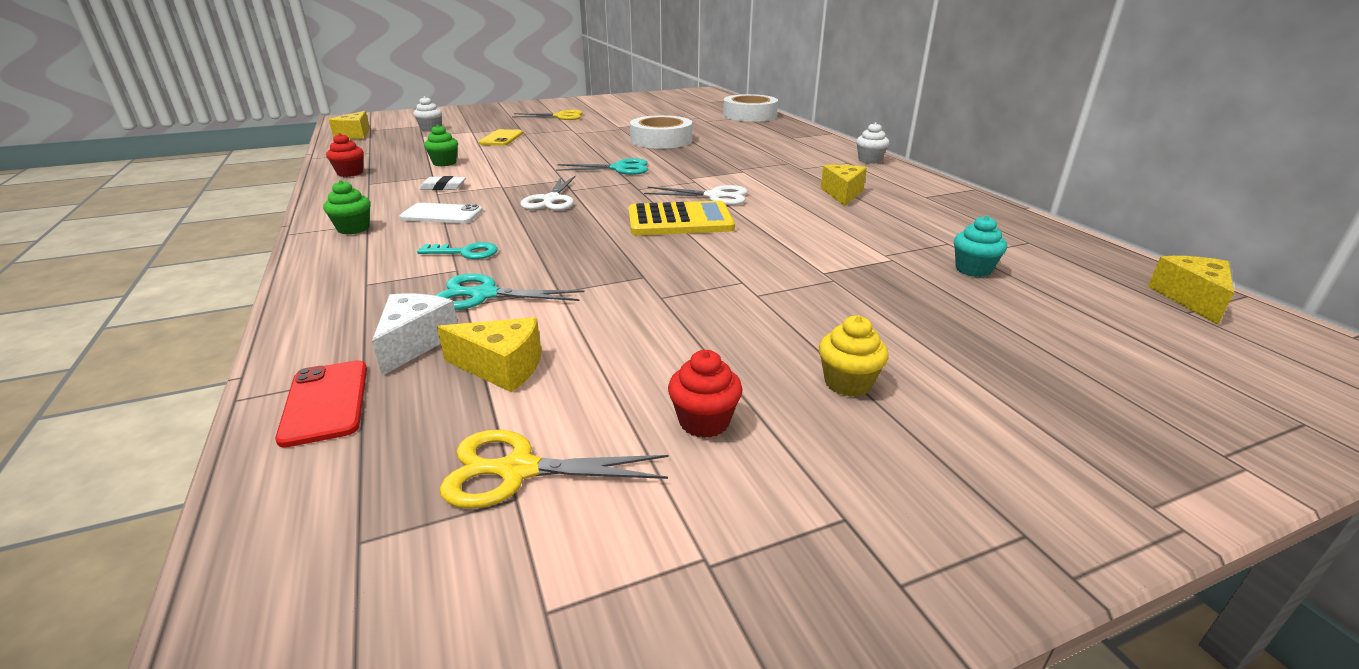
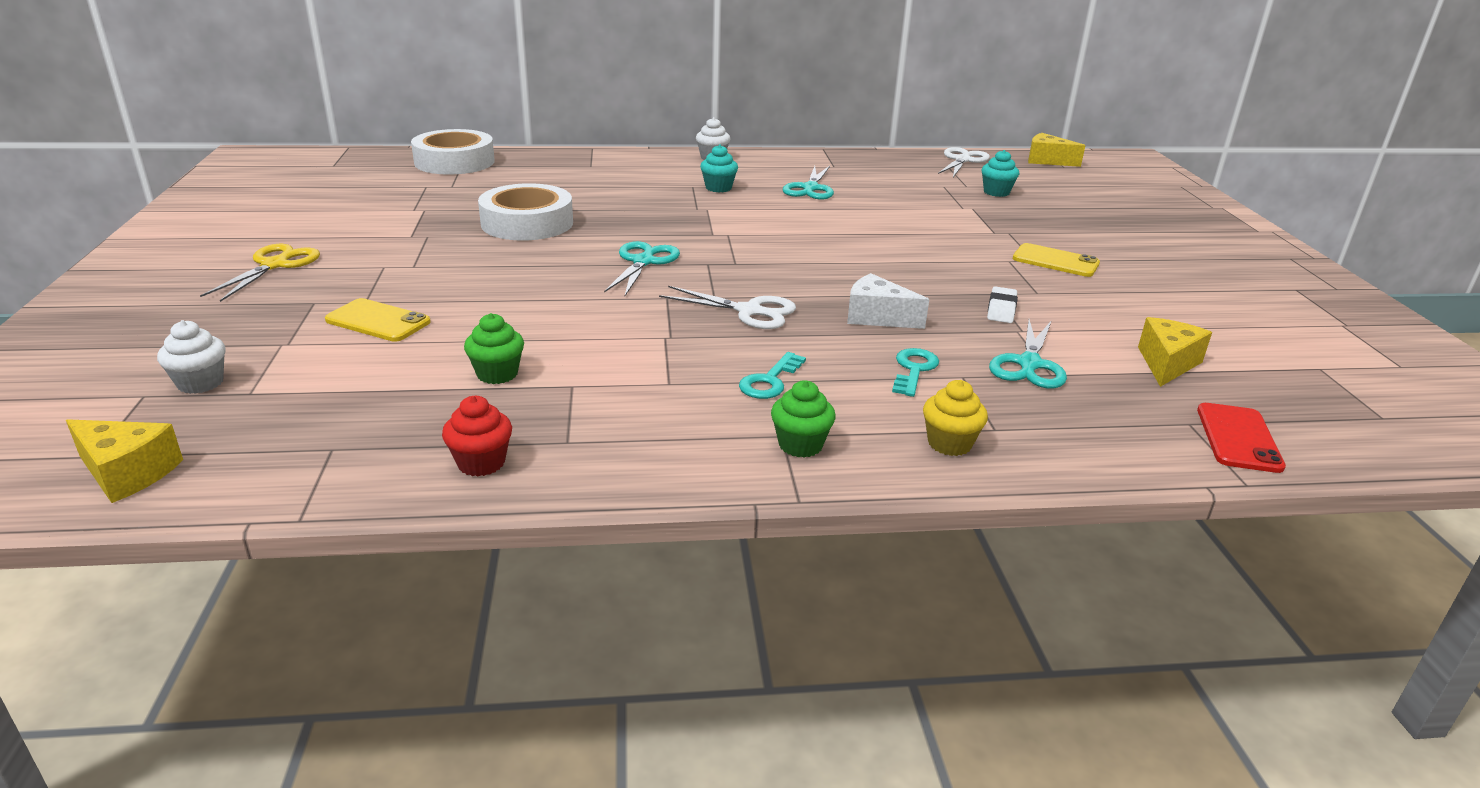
camera: 75 degrees left, 0 degrees up
(325, 402) = (1238, 438): red phone -> red phone turned 75 degrees counterclockwise
(415, 342) = (1130, 399): white cheese -> white cheese (877, 317)
(442, 214) = (770, 381): white phone -> turquoise key
(443, 187) = (641, 377): white eraser -> white eraser (1001, 309)
(518, 470) = (1293, 365): yellow scissors -> none
(680, 220) = (855, 259): yellow calculator -> none
(704, 422) = (1221, 306): red cupcake -> none
(714, 196) = (787, 234): white scissors -> white scissors (962, 160)
(765, 306) = (1055, 261): none -> yellow phone
(796, 169) = (718, 188): none -> turquoise cupcake
(842, 194) = (810, 188): yellow cheese -> turquoise scissors
(847, 383) = (1165, 261): yellow cupcake -> yellow cupcake (949, 443)

